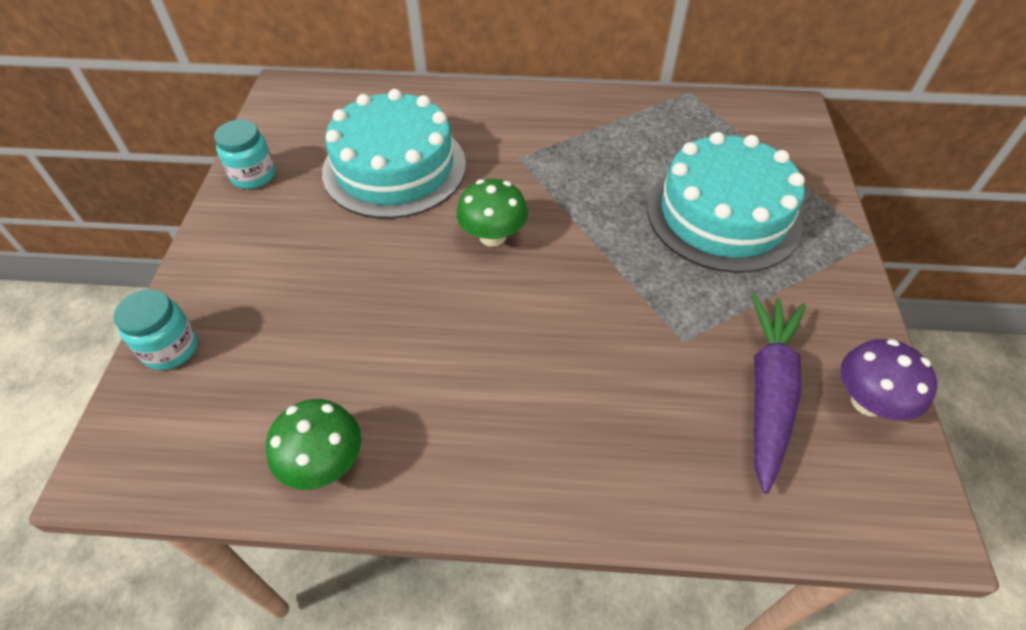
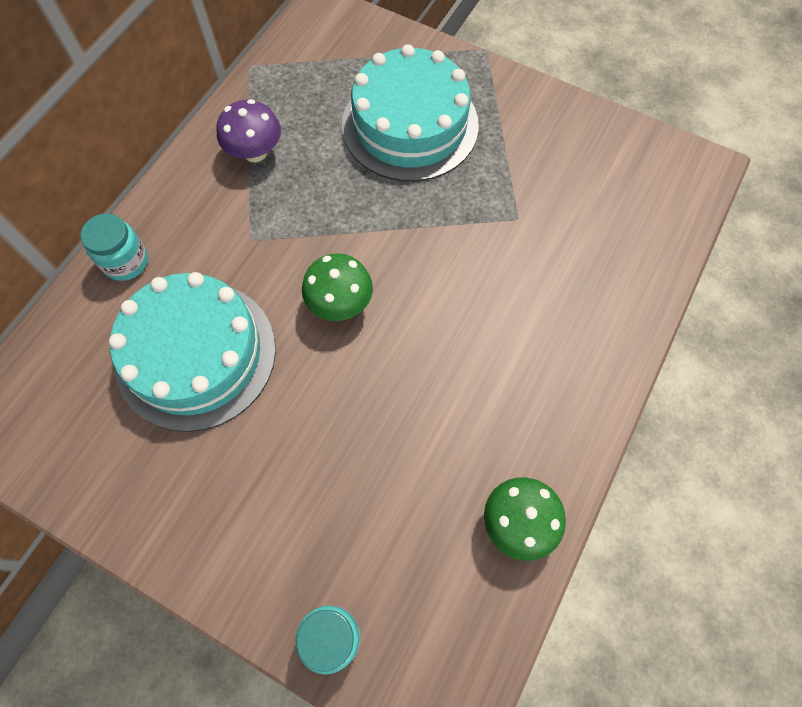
camera: 65 degrees left, 15 degrees up
(253, 175) = (119, 501): turquoise jar -> turquoise jar (126, 261)
(768, 391) = (582, 191): purple carrot -> none
(867, 402) = (613, 140): purple mushroom -> purple mushroom (255, 152)

